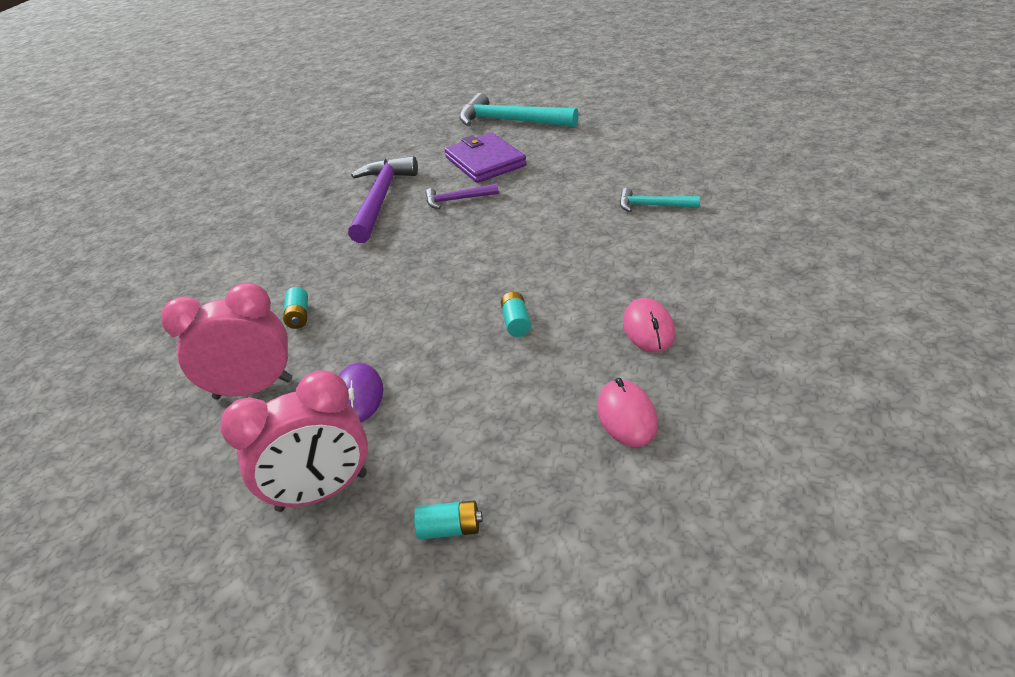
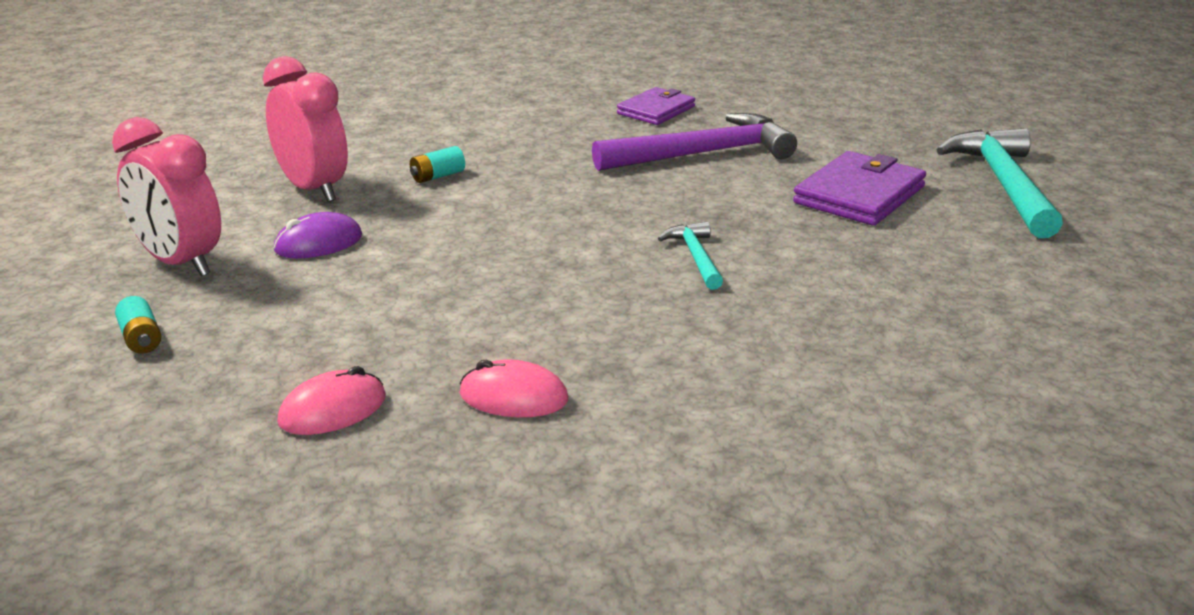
camera: 60 degrees right, 10 degrees down
(295, 203) = (656, 110): none -> purple wallet
(457, 200) = (739, 200): purple hammer -> none
(516, 322) = (484, 302): turquoise battery -> none
(648, 328) = (513, 397): pink mouse -> pink mouse turned 45 degrees clockwise
(652, 205) = (839, 349): turquoise hammer -> turquoise hammer (696, 257)

